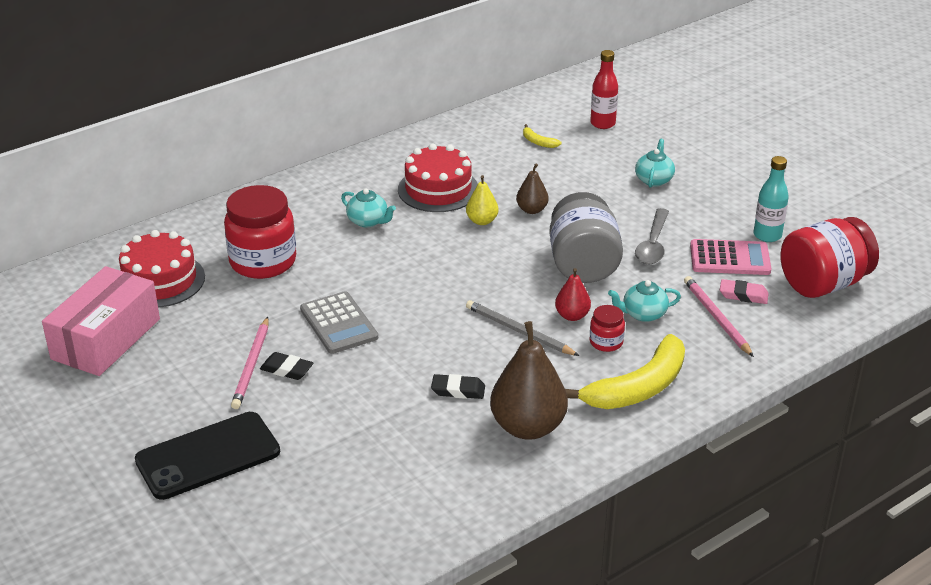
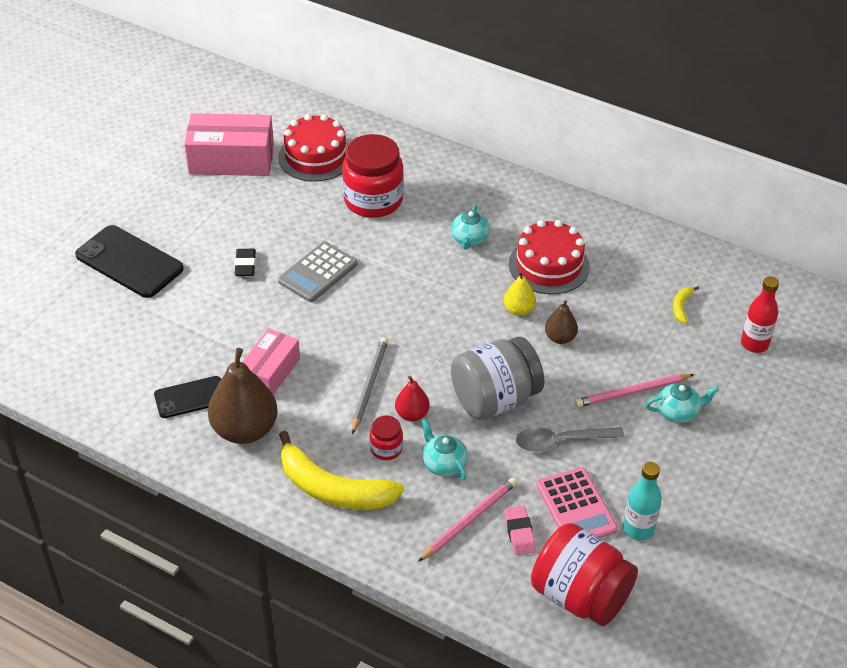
camera: 65 degrees right, 10 degrees up
(252, 365) = (241, 245): pink pencil -> pink pencil (632, 392)
(457, 455) = (190, 397): none -> black phone
(458, 390) = (270, 372): black eraser -> pink box

